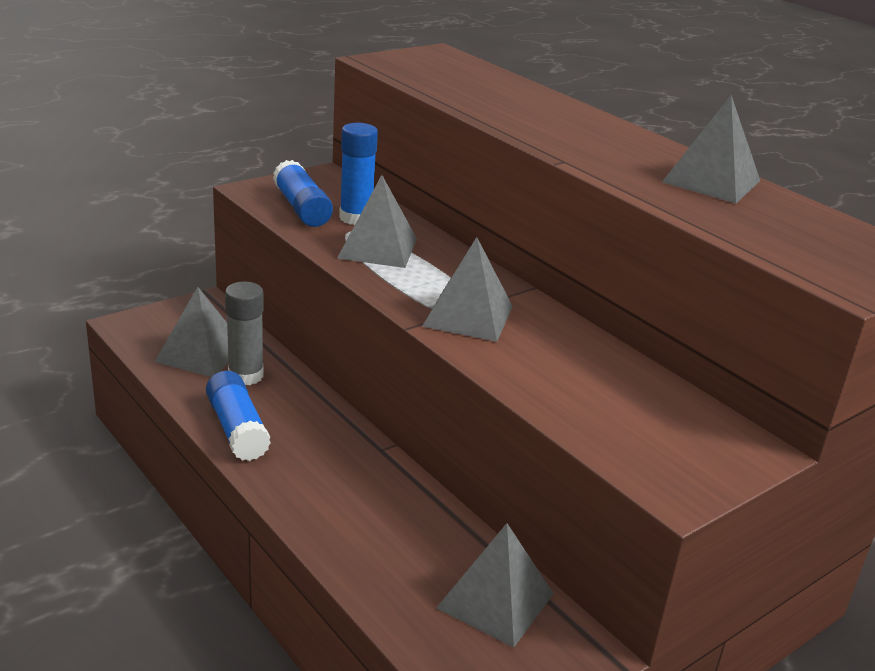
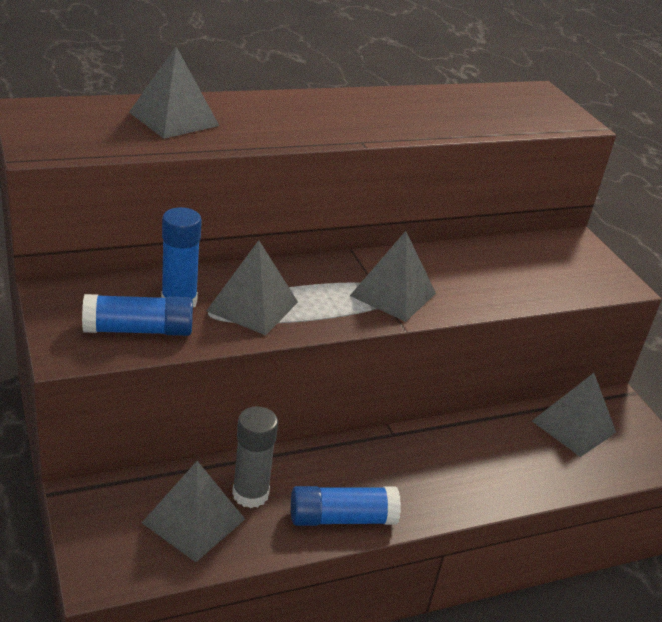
camera: 75 degrees left, 5 degrees up
(711, 181) = (412, 103): grey pyramid -> grey pyramid (174, 119)

